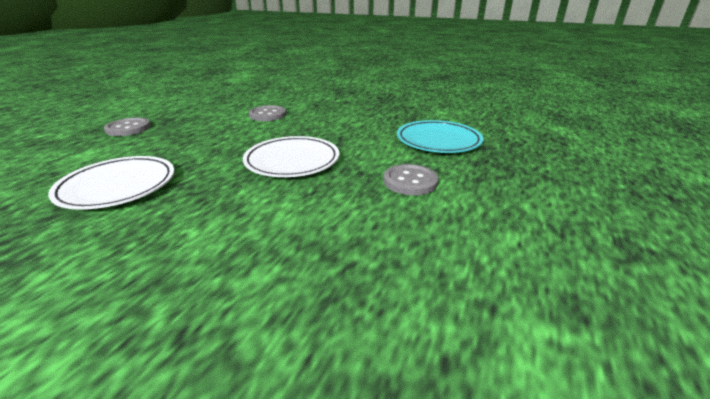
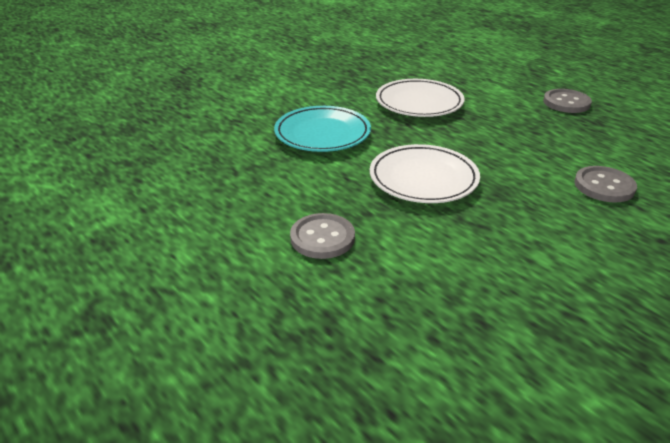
camera: 115 degrees right, 5 degrees up
(438, 141) = (426, 314): turquoise plate -> turquoise plate (322, 133)

